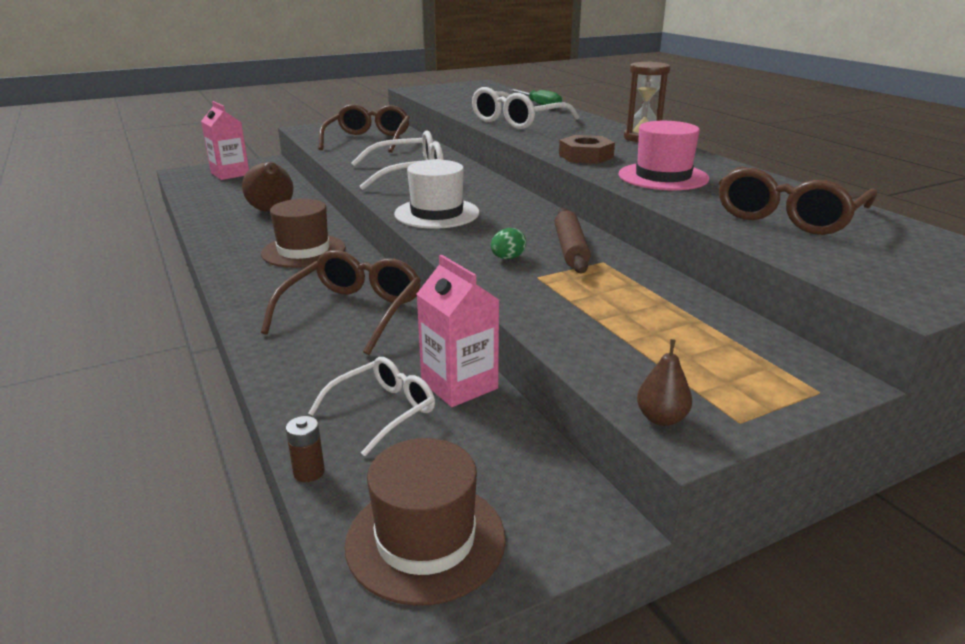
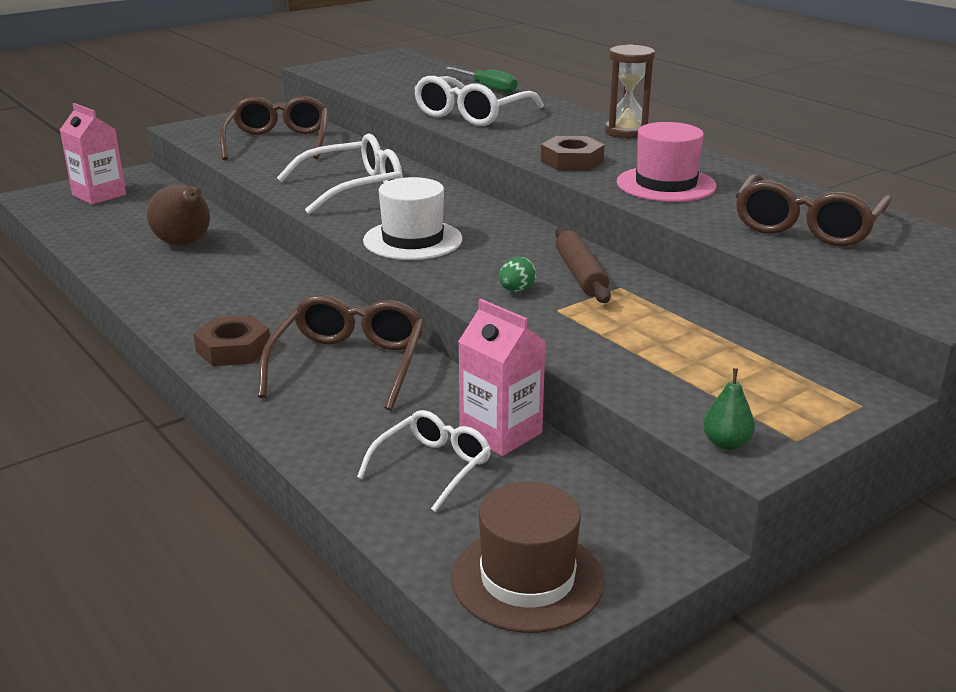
camera: 10 degrees left, 0 degrees up
(264, 292) = (233, 349): none -> brown nut
(303, 251) = (253, 294): brown hat -> none
(309, 472) = (385, 533): brown battery -> none
(661, 418) = (726, 444): brown pear -> green pear

